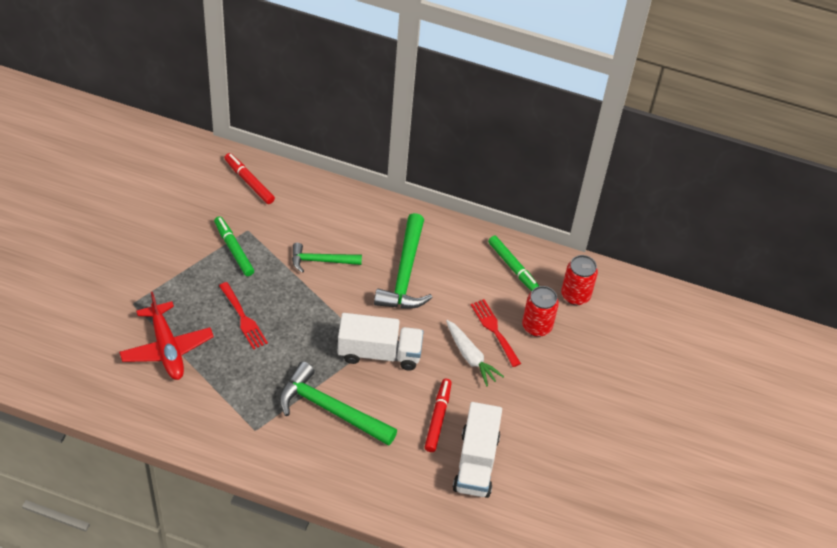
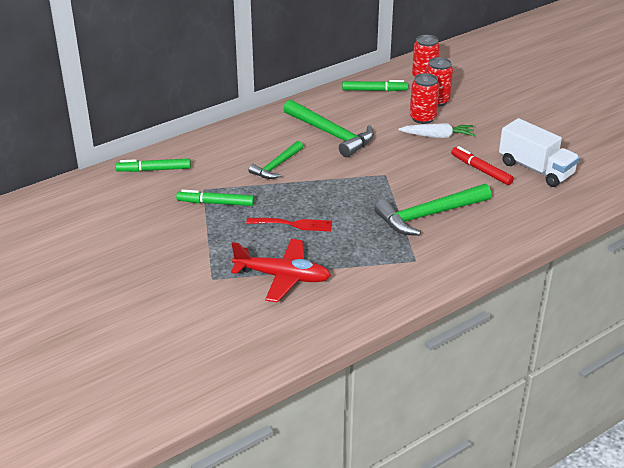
camera: 50 degrees left, 15 degrees down
(249, 182) = (154, 170): red marker -> green marker
(379, 353) = (395, 173): white truck -> none
(494, 330) = (422, 118): red fork -> red can

